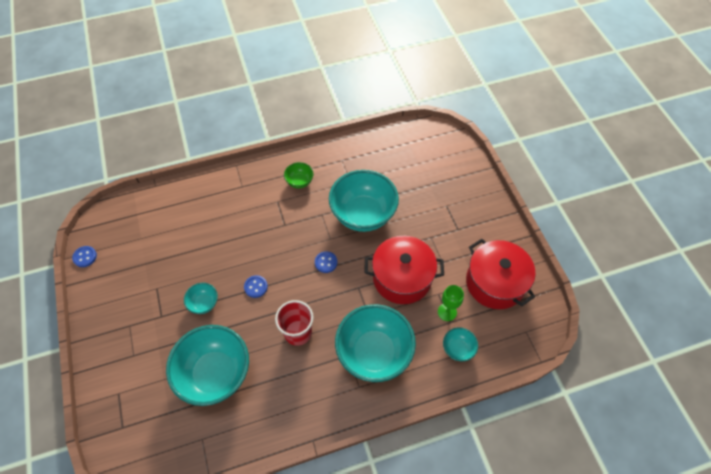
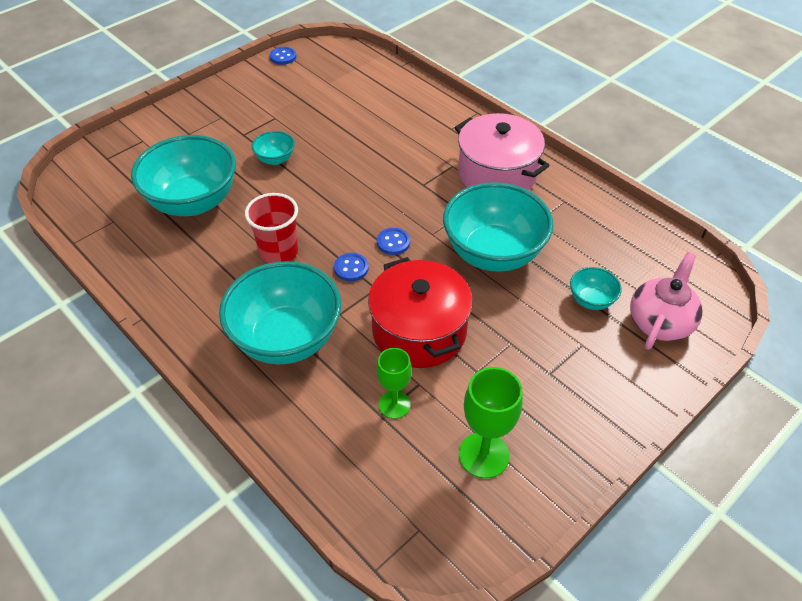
camera: 65 degrees right, 10 degrees down
(256, 287) = (320, 192): blue button -> blue button (351, 268)
(299, 181) = (497, 174): green bowl -> pink pot
(448, 164) = (660, 322): none -> pink teapot
(458, 349) = (340, 438): turquoise bowl -> turquoise bowl (591, 300)
(495, 283) = (483, 455): red pot -> green goblet

